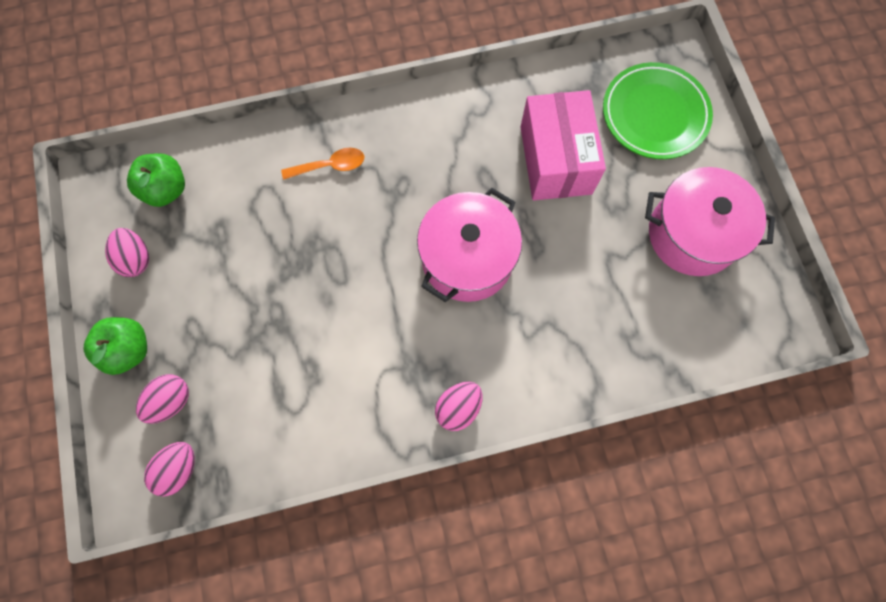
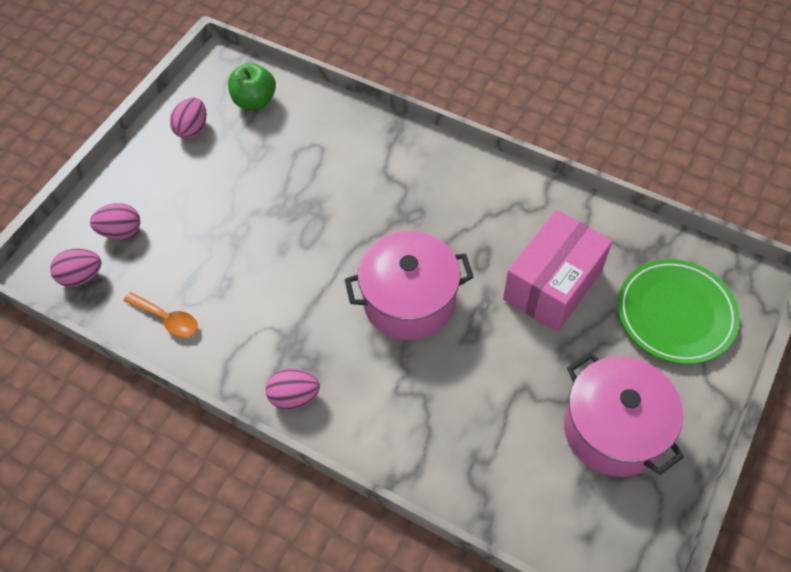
camera: 45 degrees right, 15 degrees down
(128, 350) = (130, 180): green apple -> none
(330, 166) = (376, 164): orange spoon -> orange spoon (167, 319)

